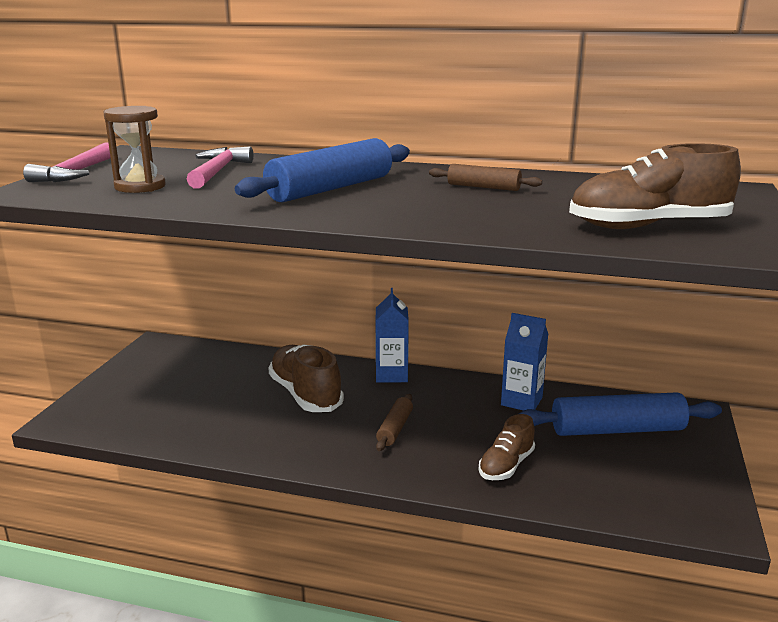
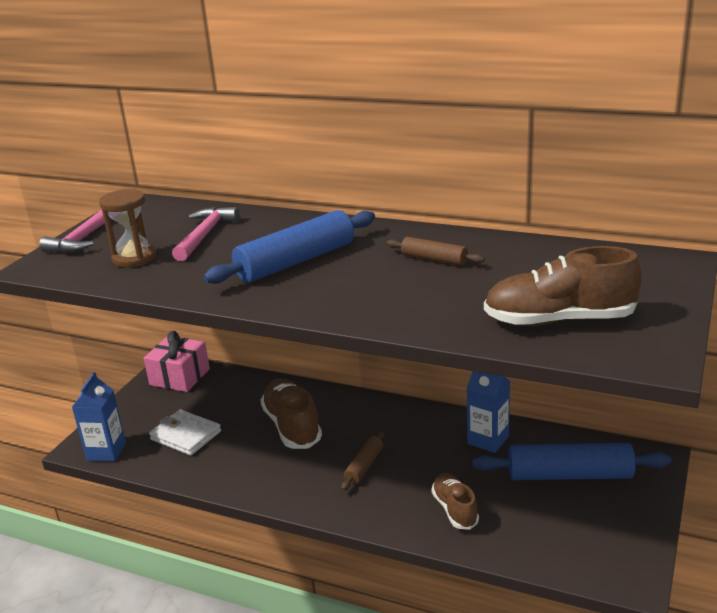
camera: 10 degrees right, 5 degrees up
(169, 353) = (179, 377): none -> pink gift
(185, 406) = (186, 435): none -> white wallet
(391, 375) = (374, 406): blue carton -> blue carton (106, 451)
(506, 466) = (454, 509): brown shoe -> brown shoe turned 120 degrees clockwise

